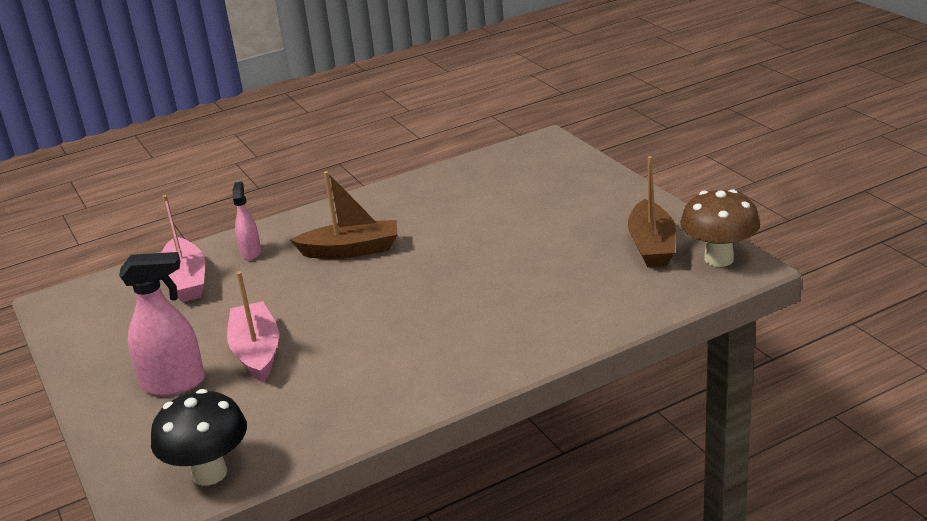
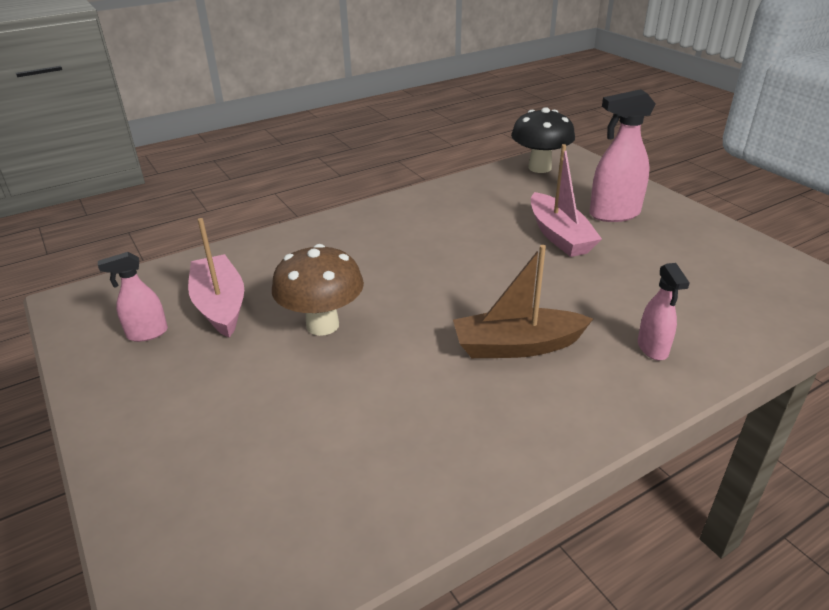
camera: 175 degrees right, 5 degrees up
(186, 281) = (703, 311): pink boat -> pink boat (220, 305)
(652, 245) = (147, 333): brown boat -> pink spray bottle
(718, 259) = (89, 312): brown mushroom -> brown mushroom (322, 325)

